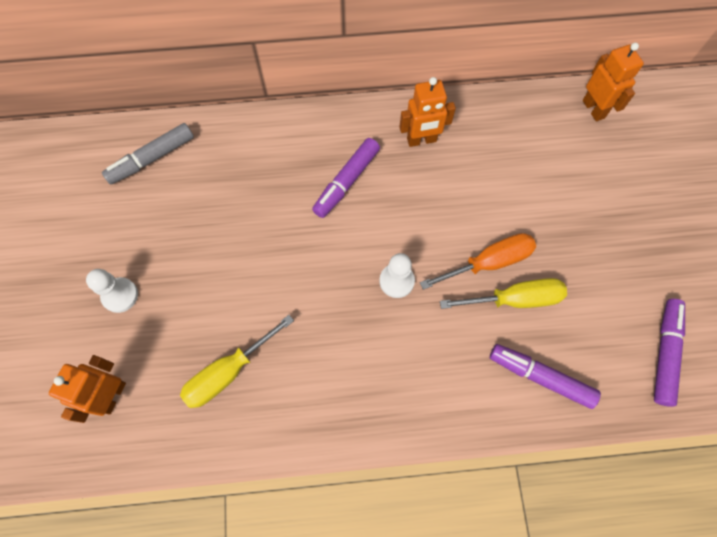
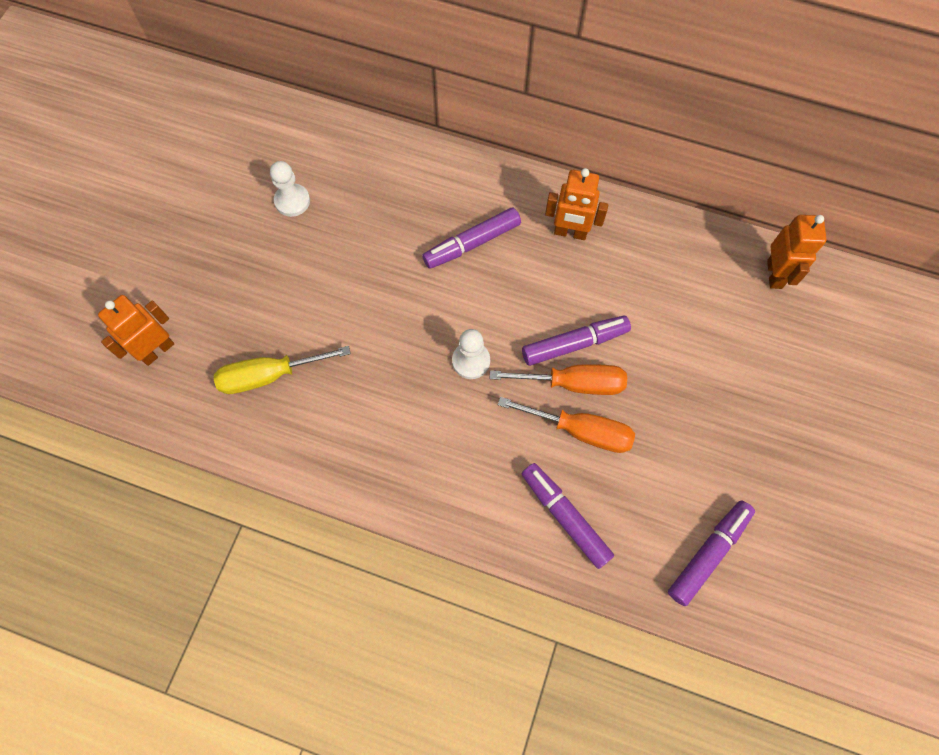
camera: 25 degrees right, 0 degrees up
(120, 295) = (206, 262): white pawn -> white pawn (292, 201)
(152, 158) = (297, 145): grey marker -> none
(472, 230) = (574, 344): none -> purple marker
(514, 299) = (580, 431): yellow screwdriver -> orange screwdriver

